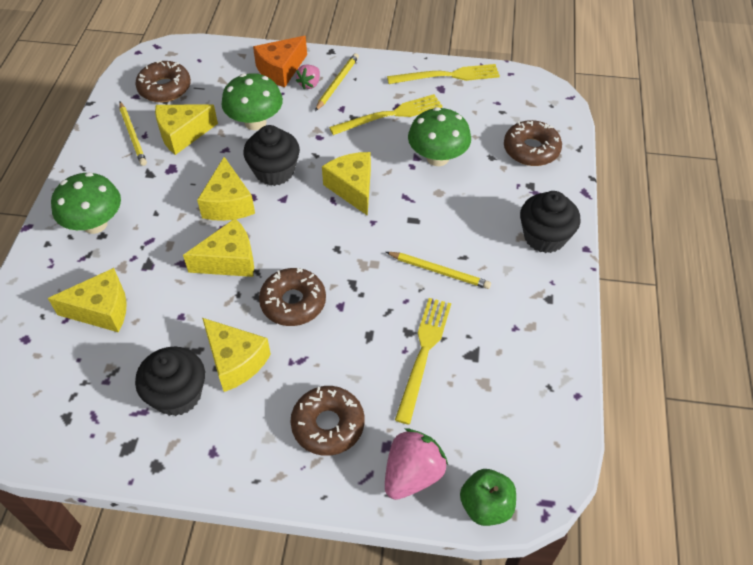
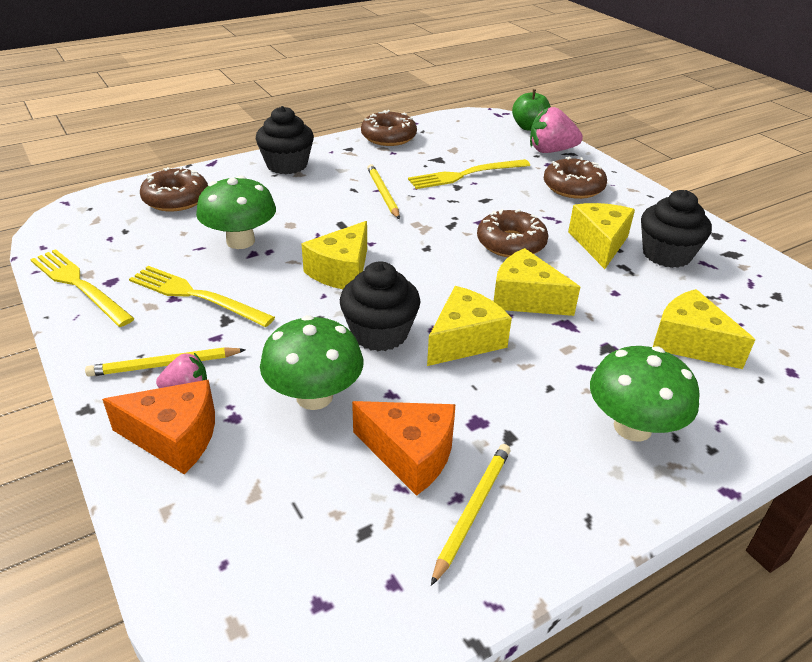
camera: 130 degrees left, 15 degrees down
(165, 88) = (338, 555): brown donut -> brown donut (388, 137)
(182, 134) = (410, 454): yellow cheese -> orange cheese

